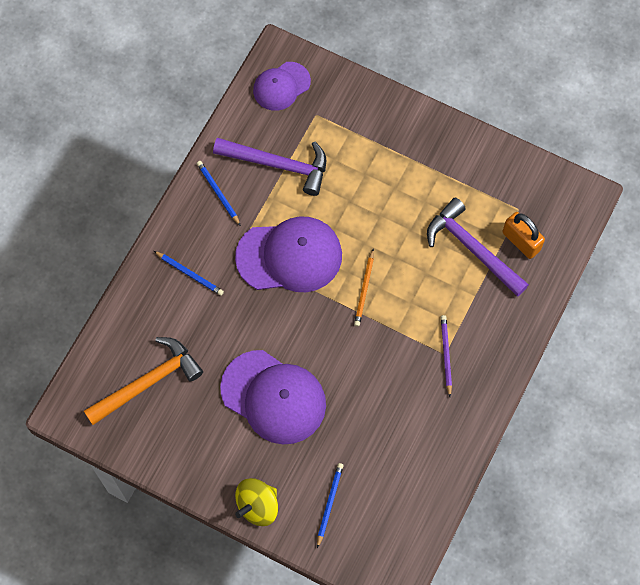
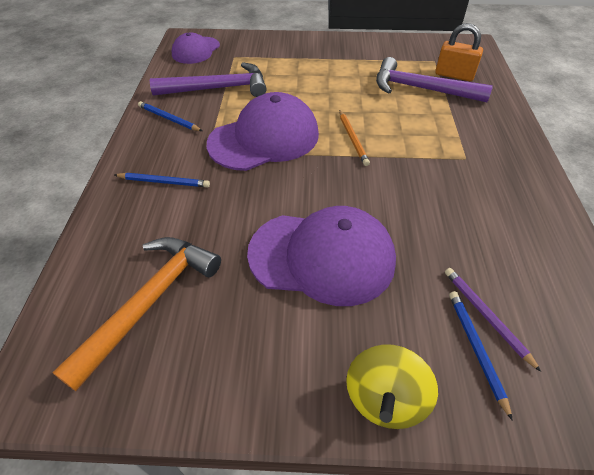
camera: 25 degrees left, 20 degrees down
(446, 355) = (468, 159): purple pencil -> purple pencil (486, 316)

